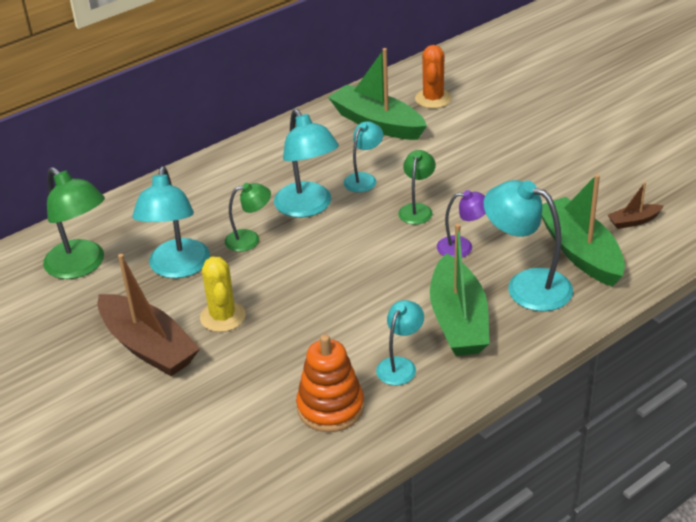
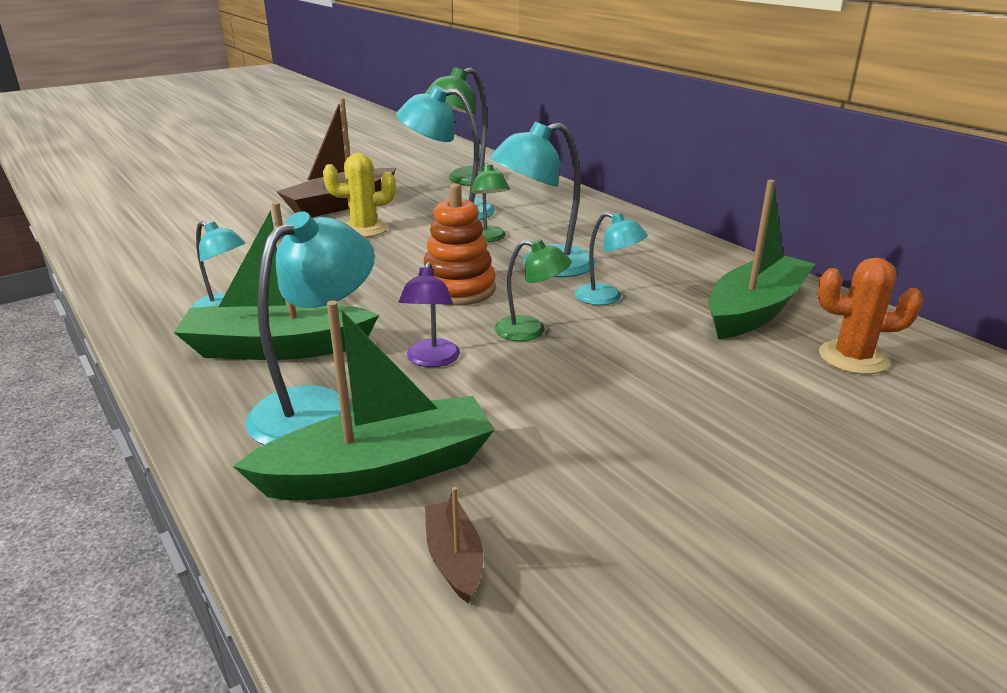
camera: 90 degrees right, 10 degrees down
(330, 407) = (193, 273): orange stacking toy -> orange stacking toy (458, 289)

